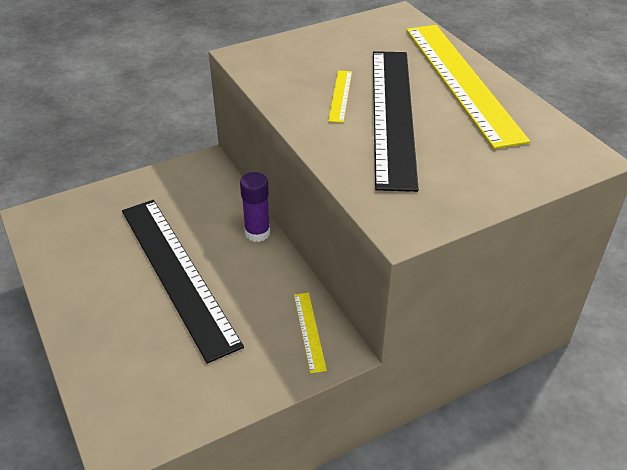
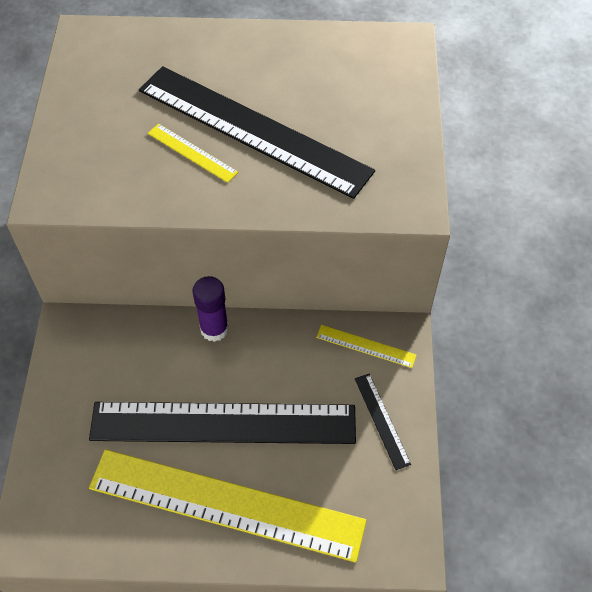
camera: 60 degrees left, 15 degrees up
(241, 373) = (382, 420): none -> black ruler
(461, 81) = (240, 55): yellow ruler -> yellow ruler (226, 504)

